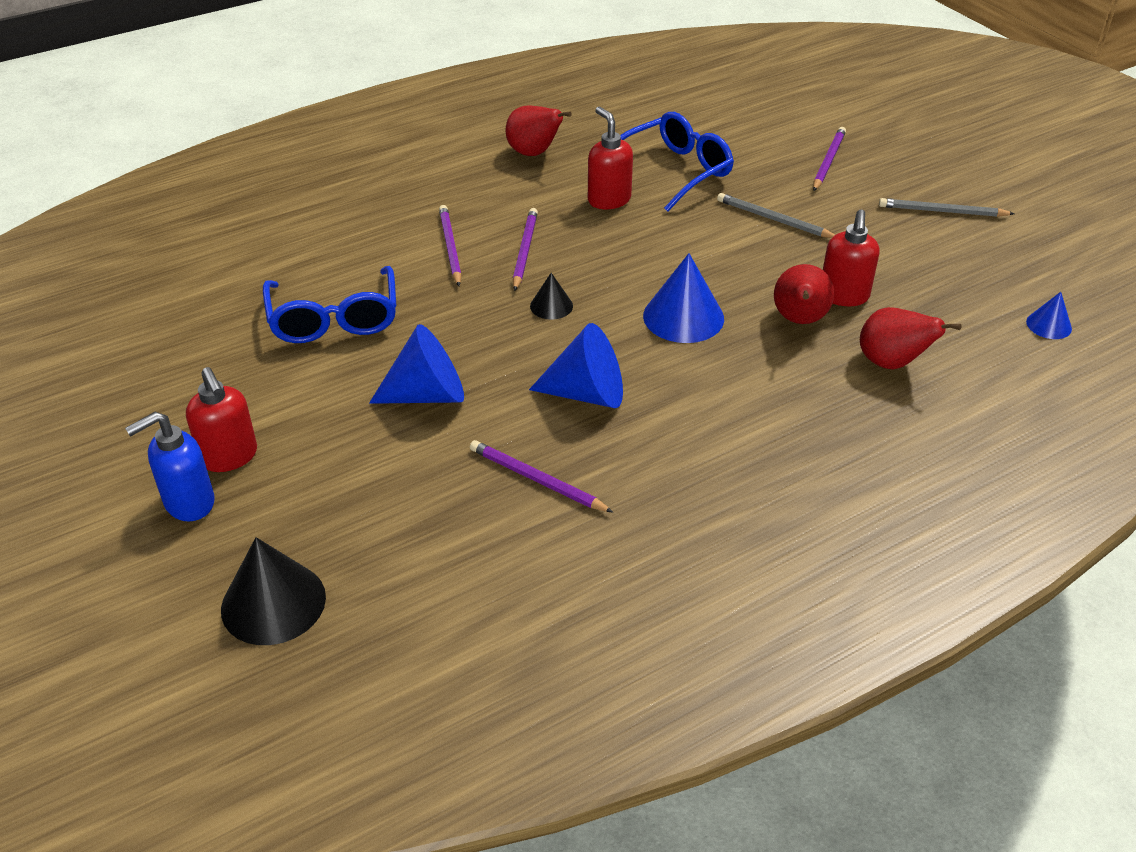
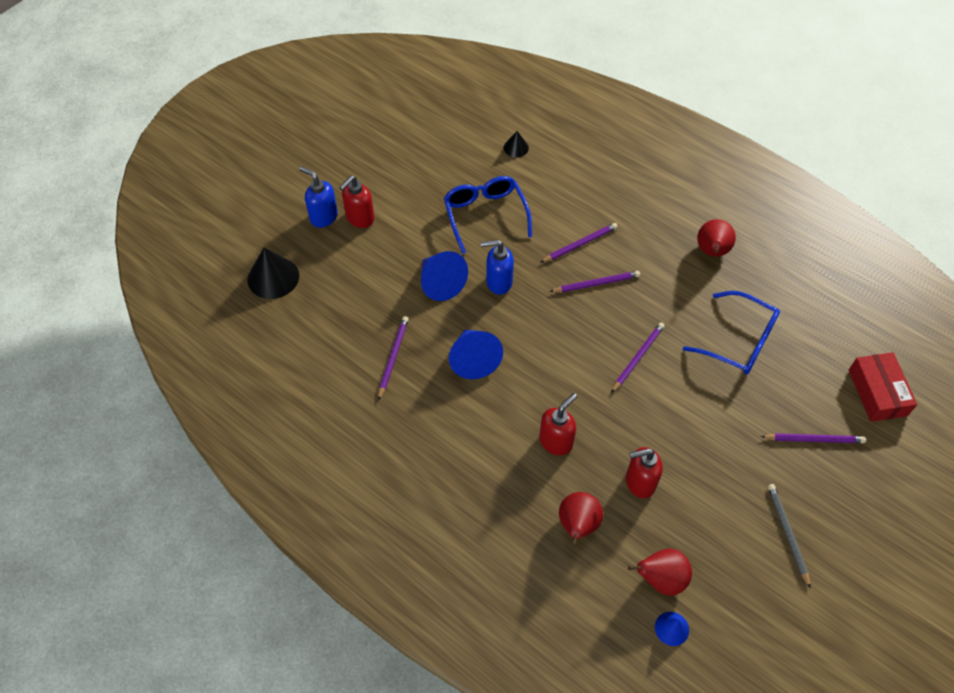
camera: 70 degrees right, 15 degrees up
(334, 318) = (485, 215): blue glasses -> blue glasses turned 105 degrees clockwise
(465, 336) = (498, 282): none -> blue soap dispenser
(551, 306) = (547, 316): black cone -> black cone (516, 147)
(608, 200) = (679, 312): red soap dispenser -> red soap dispenser (556, 441)
(659, 249) = (637, 357): none -> purple pencil
(683, 317) = (570, 390): blue cone -> none
(773, 219) = (711, 418): grey pencil -> none
(784, 108) = (877, 392): none -> red box
(799, 320) = (598, 459): red pear -> red pear (660, 579)

